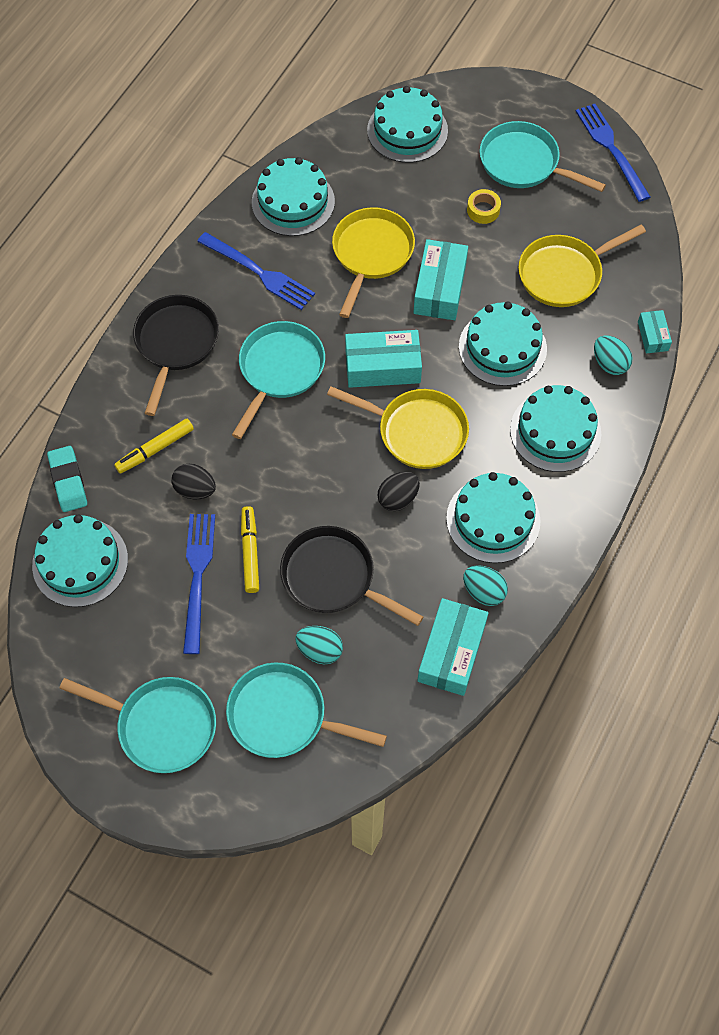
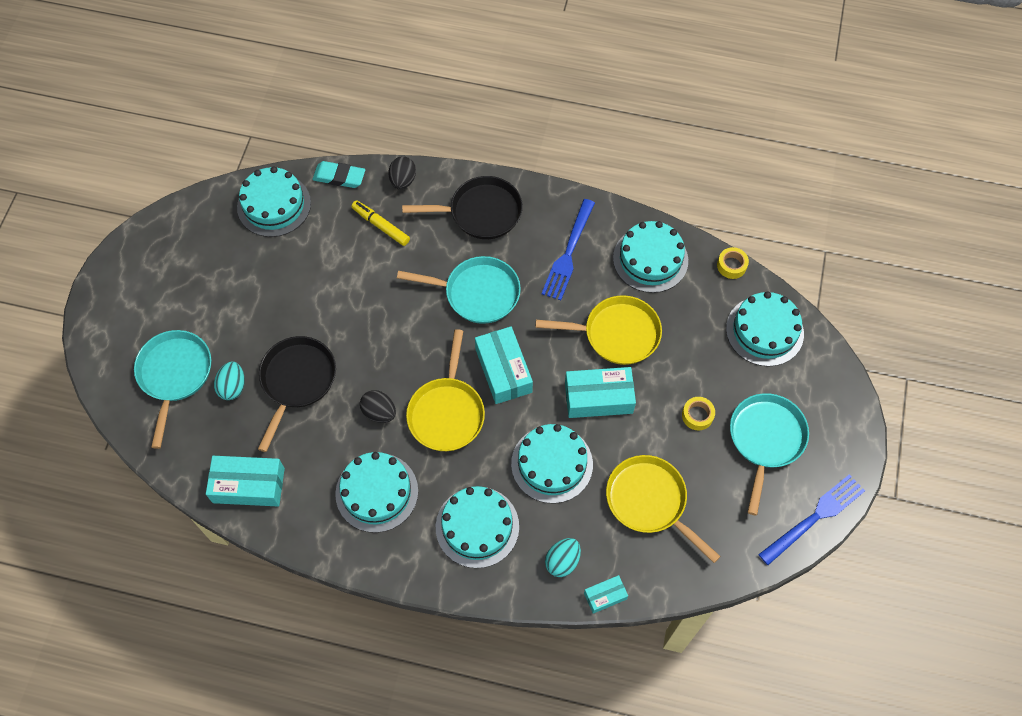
camera: 75 degrees right, 0 degrees up
(68, 481) = (339, 177): turquoise eraser -> turquoise eraser turned 45 degrees clockwise
(161, 725) = (154, 295): turquoise pan -> none
(195, 489) = (352, 263): black egg -> black egg (403, 180)
(197, 575) = (279, 285): blue fork -> none
(250, 552) = (306, 316): yellow marker -> none
(325, 136) = (731, 265): none -> yellow tape
(483, 591) = (308, 499): turquoise egg -> none

